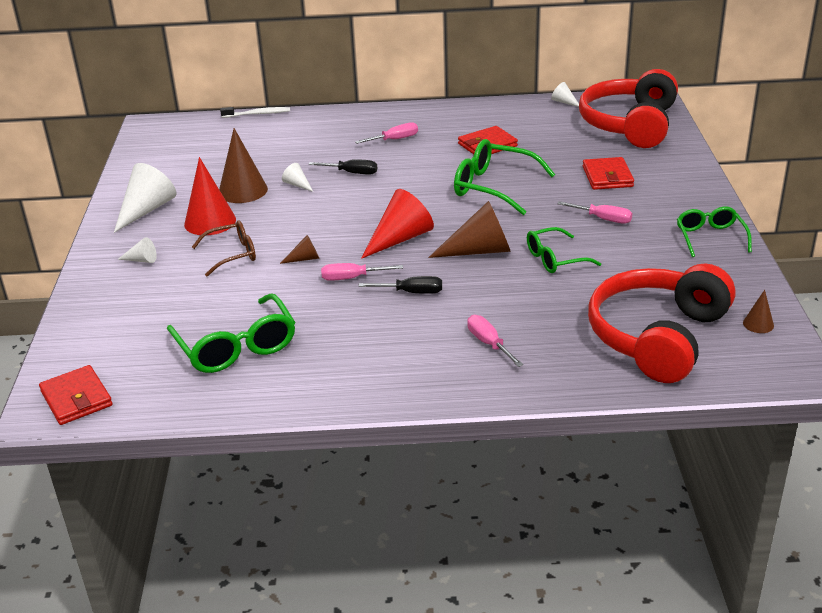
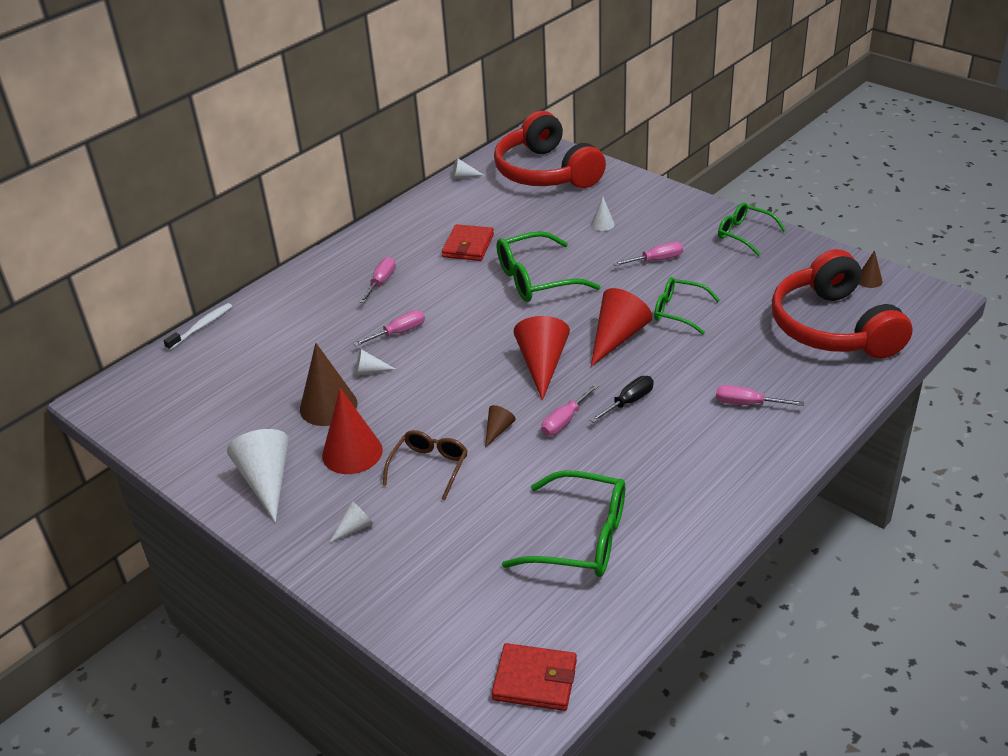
camera: 45 degrees left, 5 degrees up
(352, 173) = (398, 333): black screwdriver -> pink screwdriver
(479, 250) = (617, 337): brown cone -> red cone
(554, 259) = (678, 311): green glasses -> green glasses turned 90 degrees clockwise
(607, 177) = (602, 224): red wallet -> white cone

